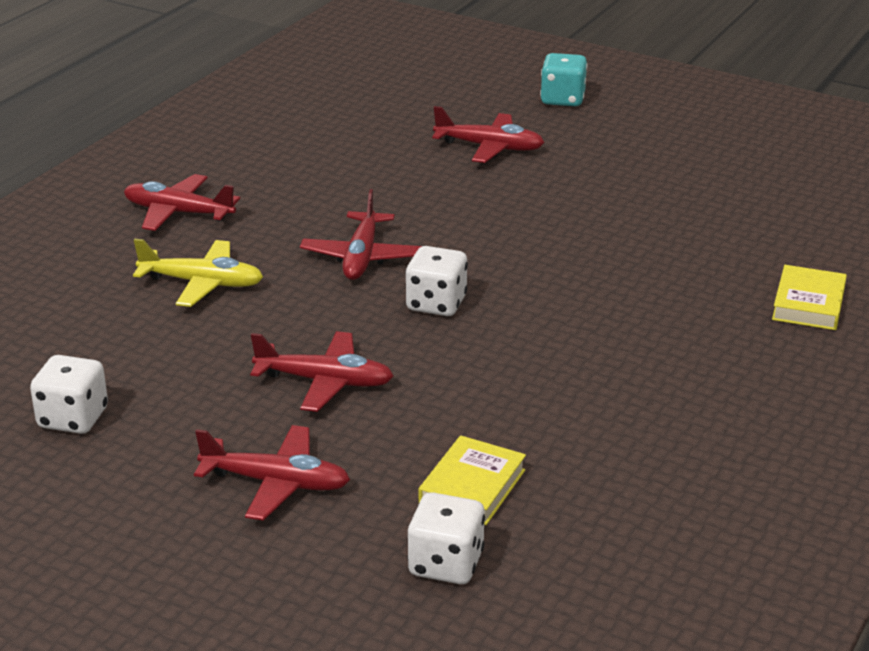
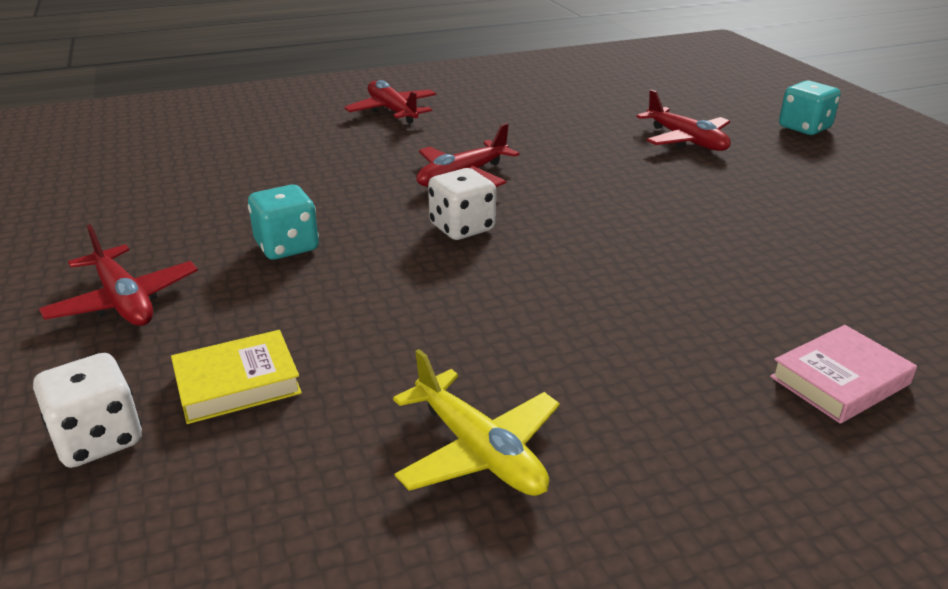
camera: 40 degrees right, 0 degrees up
(73, 418) = (108, 200): white dice -> none
(202, 283) = (330, 154): yellow plane -> yellow plane (479, 451)
(325, 382) = (287, 246): red plane -> turquoise dice
(808, 304) = (839, 380): yellow book -> pink book

